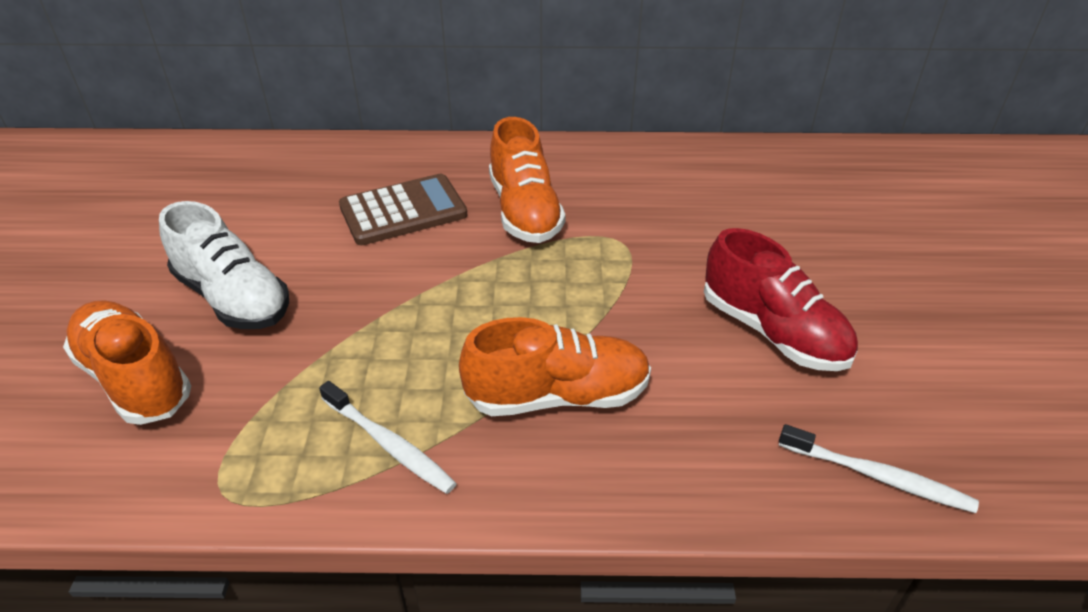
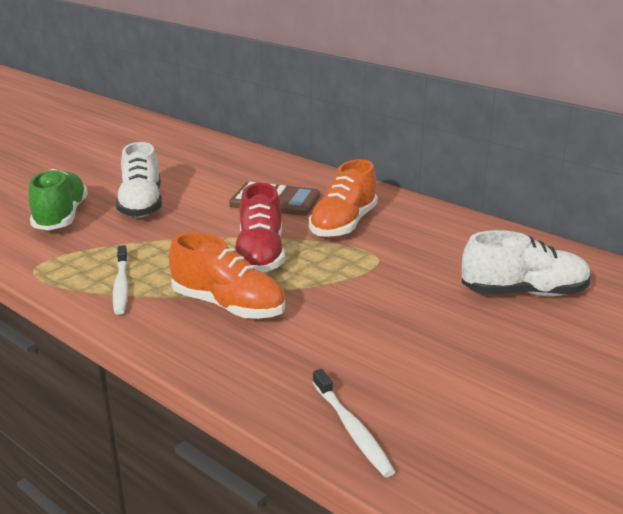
camera: 40 degrees right, 15 degrees down
(135, 379) = (61, 217): orange shoe -> green shoe
(772, 331) = (404, 338): red shoe -> red shoe (260, 255)
(790, 217) = (523, 293): none -> white shoe

